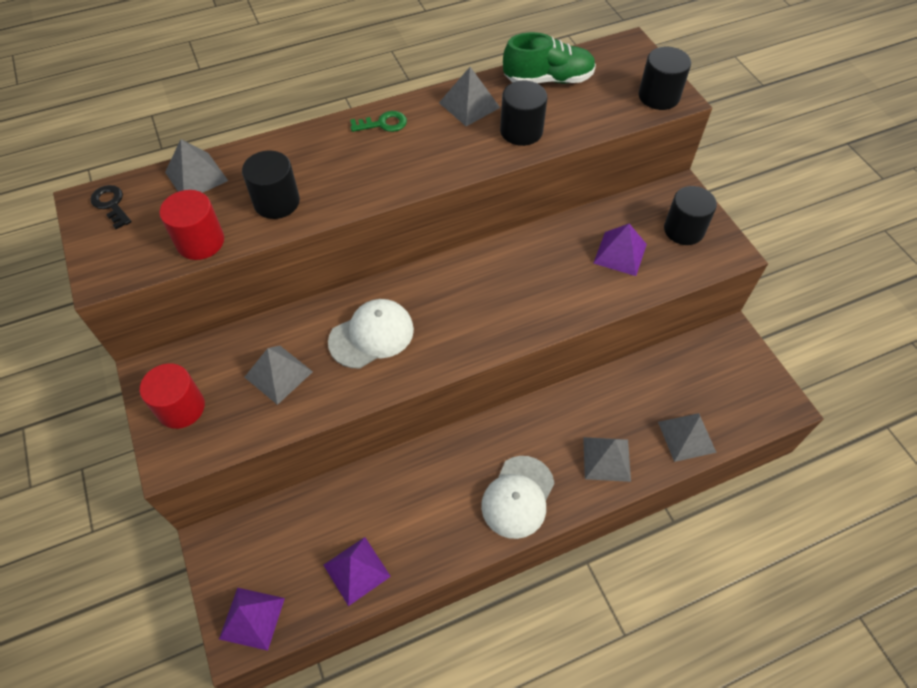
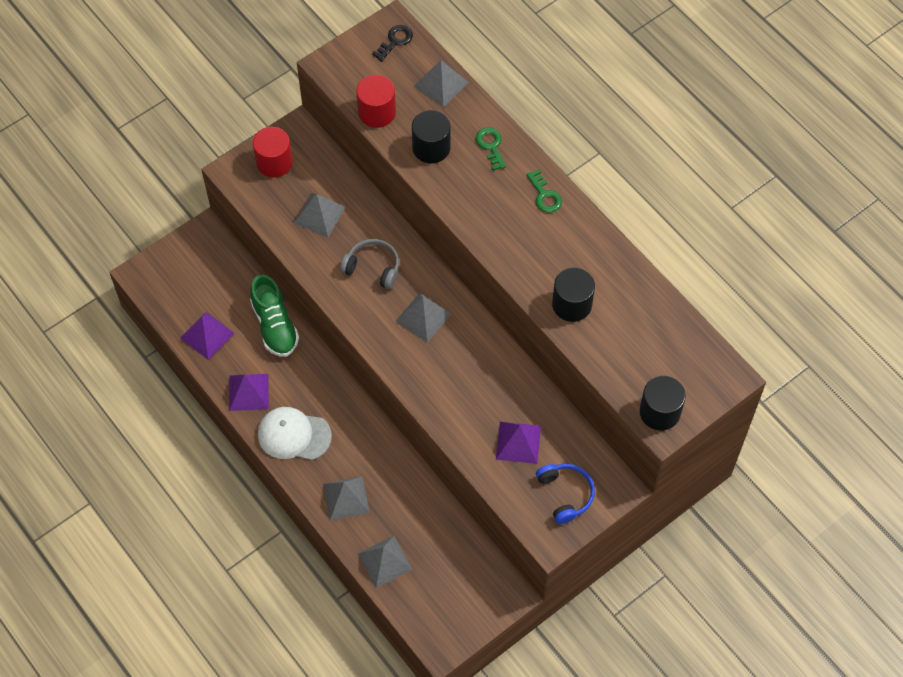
camera: 75 degrees right, 5 degrees up
(252, 618) = (158, 278): purple pyramid -> purple pyramid (249, 392)
(301, 152) = (491, 146): none -> green key
(371, 335) = (372, 268): white cap -> grey headphones
(469, 105) = (592, 256): grey pyramid -> grey pyramid (423, 317)
(548, 79) = (650, 313): green shoe -> green shoe (275, 326)
(684, 230) = (565, 494): black cylinder -> blue headphones

